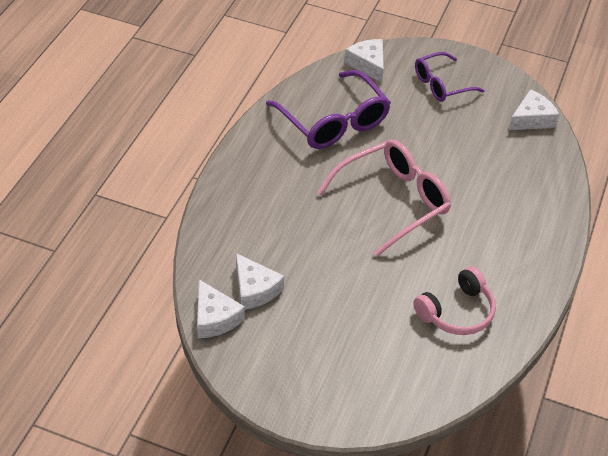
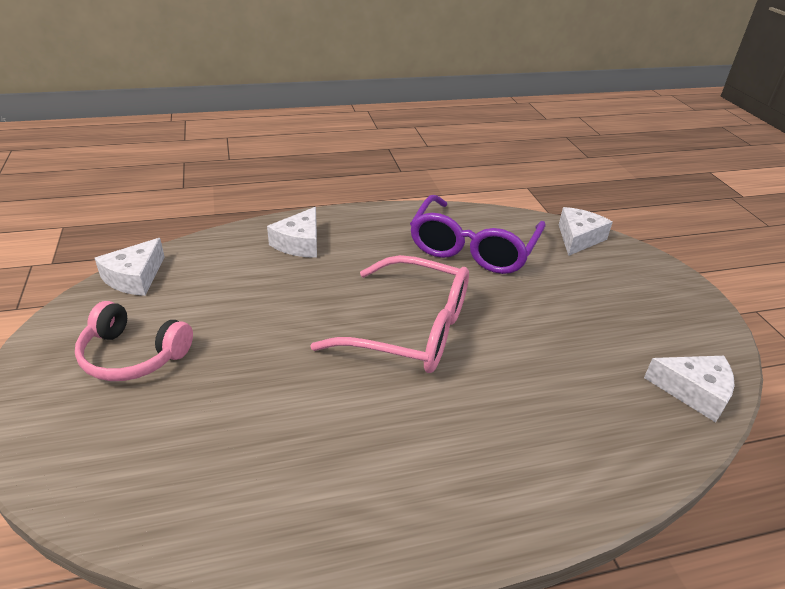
camera: 55 degrees right, 10 degrees down
(254, 289) = (192, 286): white cheese -> white cheese (299, 243)
(442, 84) = (630, 295): purple glasses -> none
(456, 312) = (278, 462): pink headphones -> pink headphones (133, 355)

